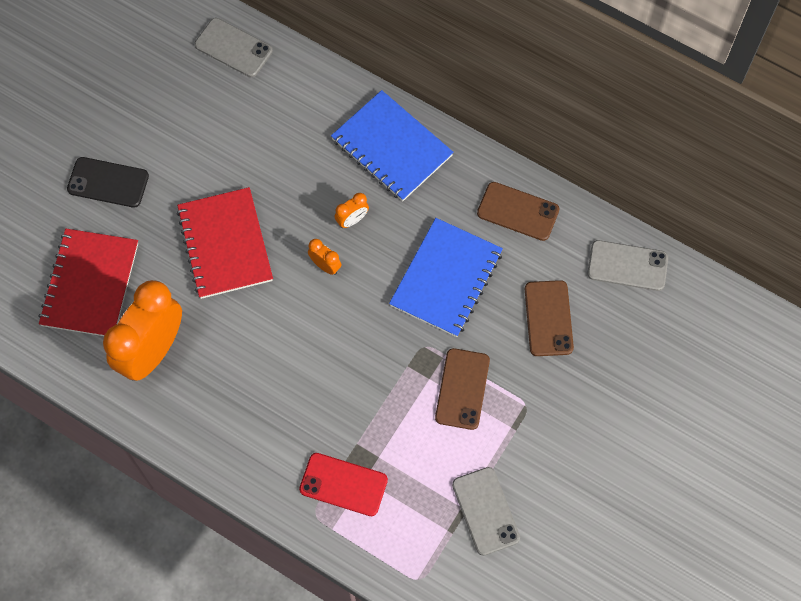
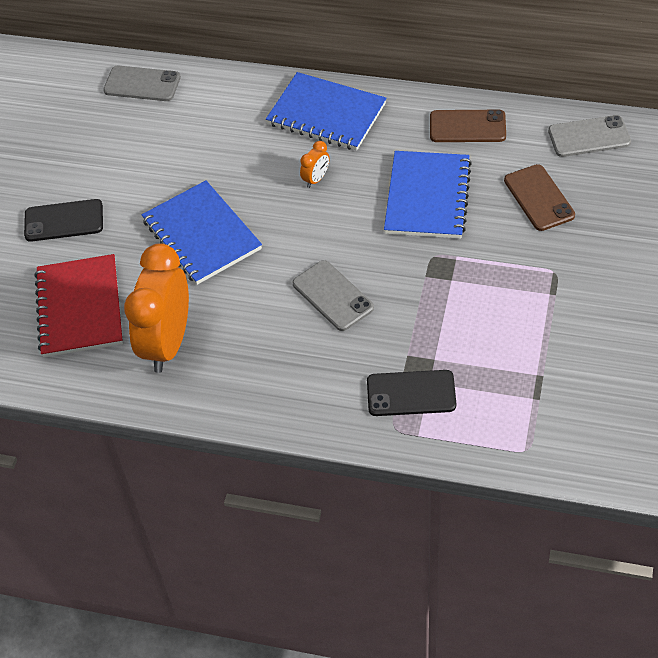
camera: 15 degrees left, 15 degrees down
(225, 244) = (201, 235): red notebook -> blue notebook
(325, 266) = (307, 222): orange clock -> none
(343, 484) = (411, 393): red phone -> black phone
(462, 389) = (487, 278): brown phone -> none
(485, 511) = (561, 370): grey phone -> grey phone (333, 296)

